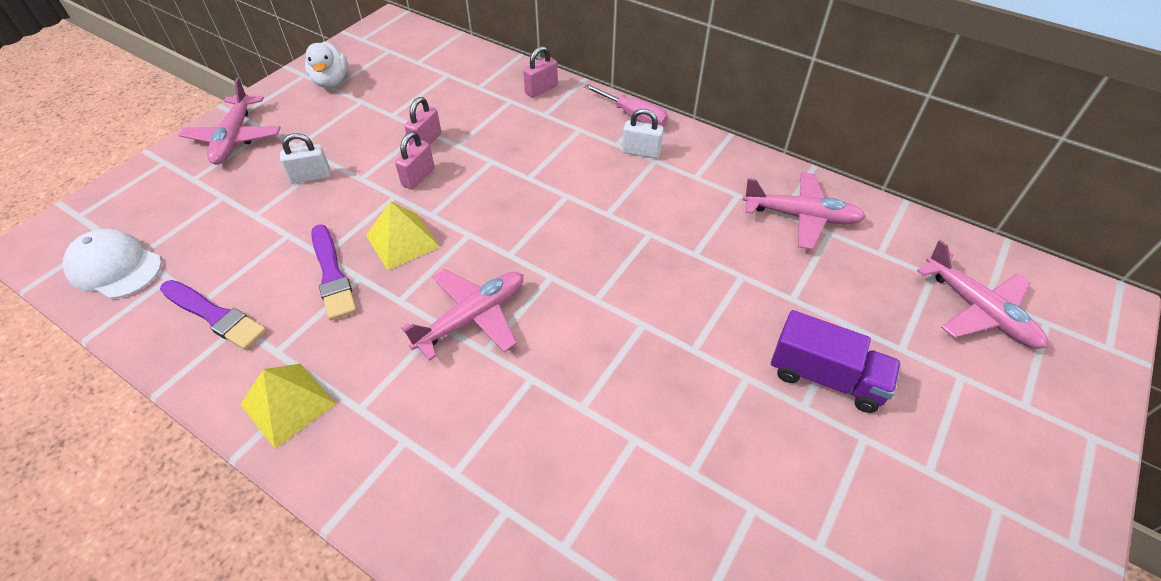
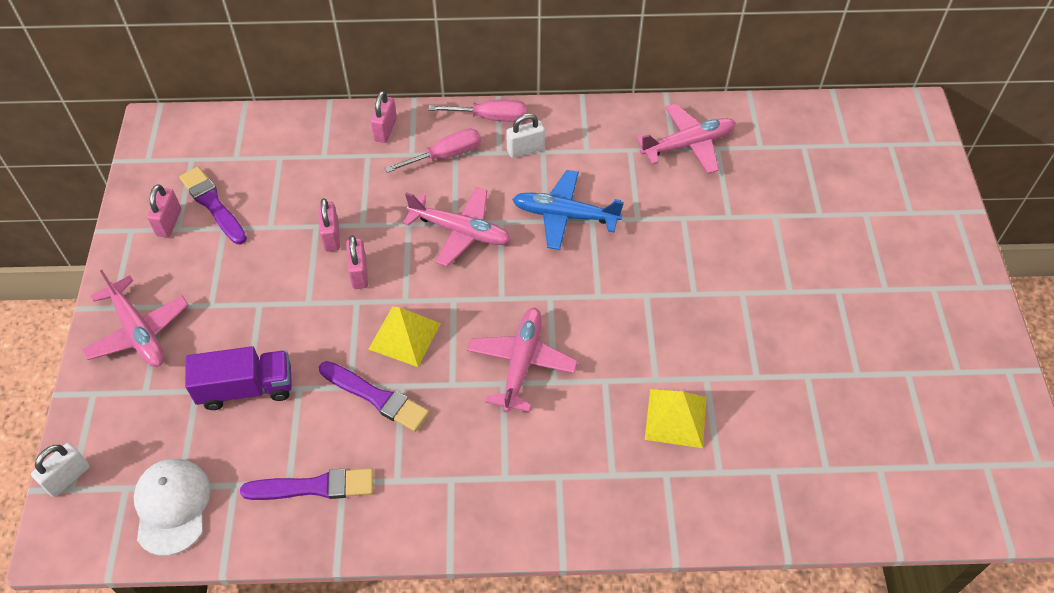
camera: 35 degrees left, 5 degrees up
(115, 267) = (172, 506): white cap -> white cap turned 90 degrees clockwise
(288, 404) = (449, 508): yellow pyramid -> yellow pyramid (675, 418)
(311, 177) = (260, 326): white padlock -> white padlock (68, 477)
(331, 81) = (169, 222): white duck -> pink padlock
(371, 83) = (213, 204): none -> purple brush
(569, 127) = (445, 156): none -> pink screwdriver
(628, 218) = (565, 215): none -> blue plane
(825, 377) = (789, 263): purple truck -> purple truck (246, 388)
(978, 310) = (847, 158): pink plane -> pink plane (460, 231)

